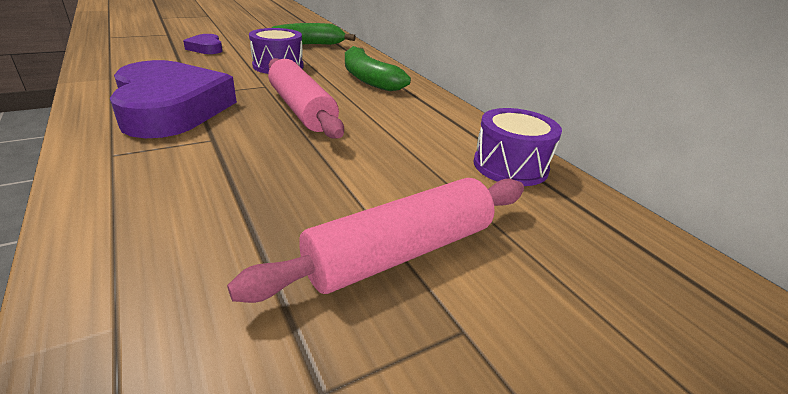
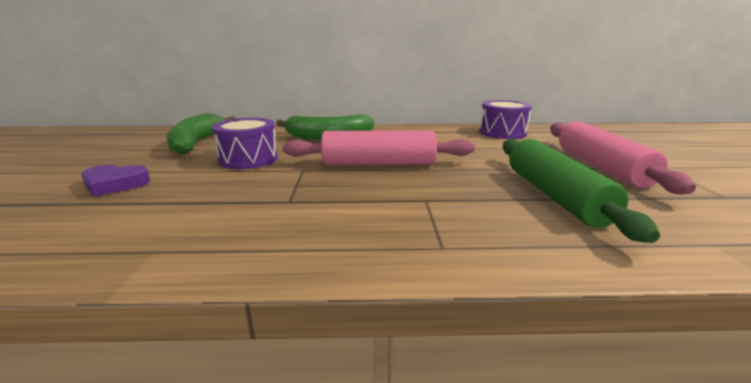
camera: 60 degrees left, 10 degrees down
(171, 108) = (328, 213): purple heart -> none
(248, 207) = (555, 196): none -> green rolling pin

